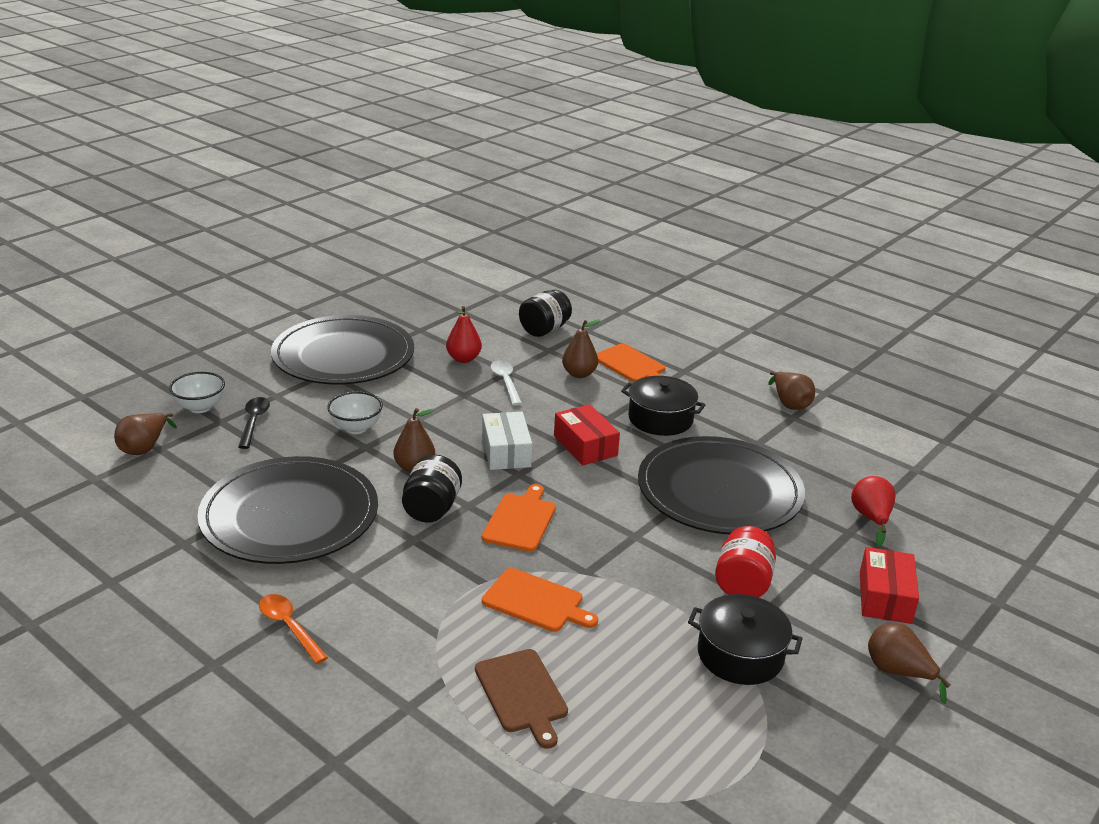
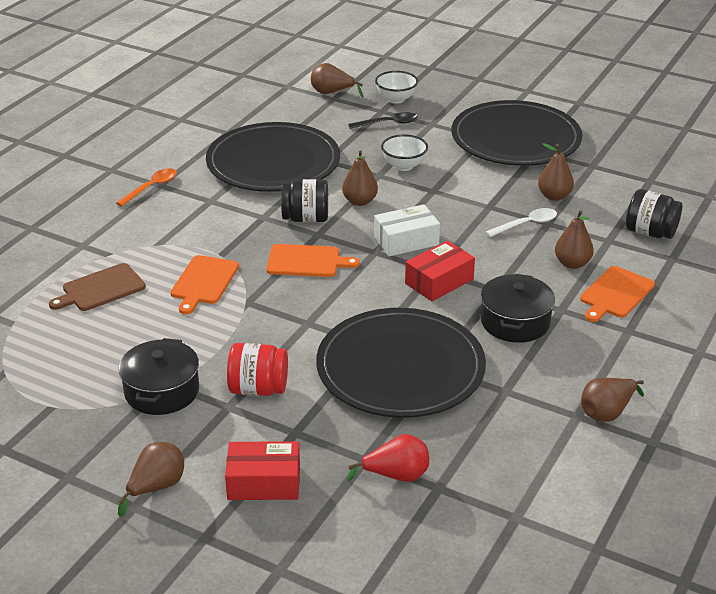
camera: 80 degrees right, 5 degrees up
(463, 359) = (554, 196): red pear -> brown pear

